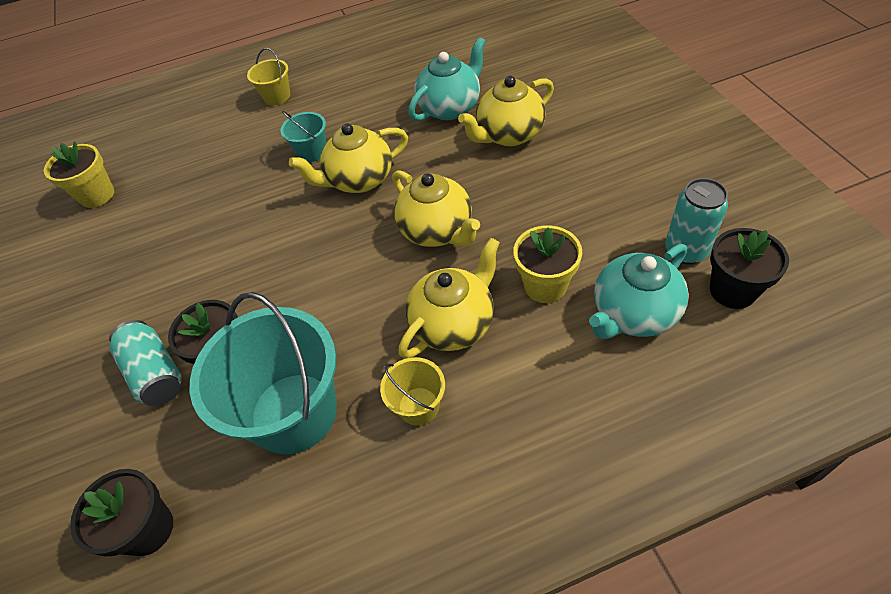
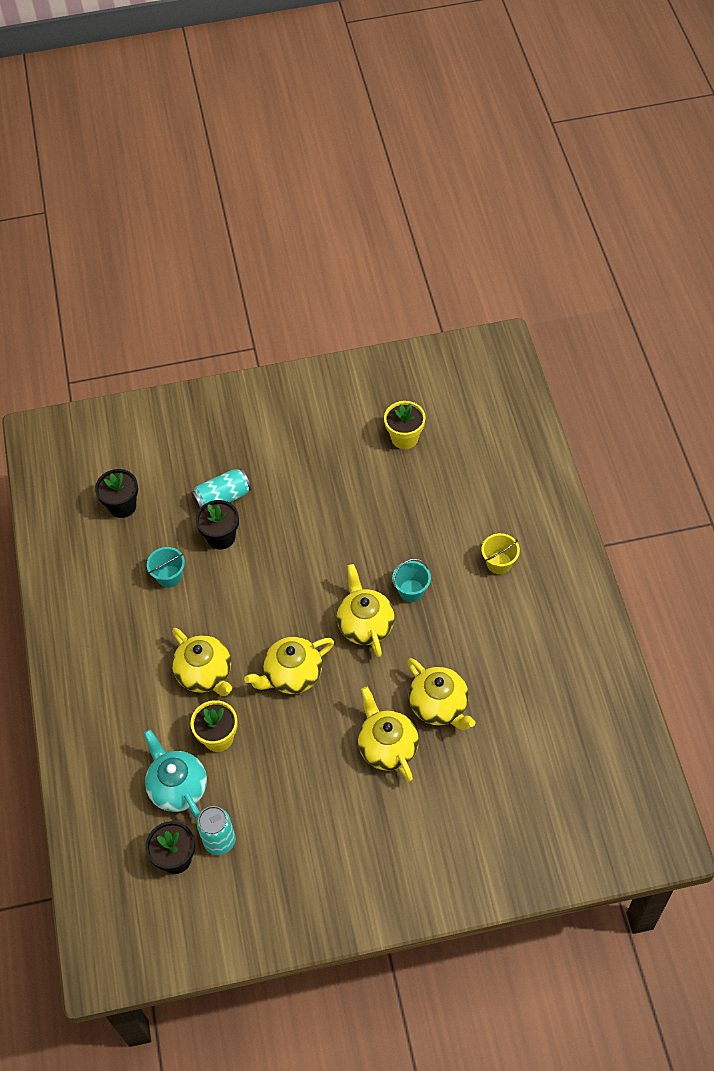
camera: 95 degrees right, 5 degrees up
(294, 413) = (169, 576): turquoise bucket -> turquoise bucket, size x0.47
(418, 406) = (151, 645): yellow bucket -> none
(450, 107) = (439, 706): turquoise teapot -> yellow teapot

